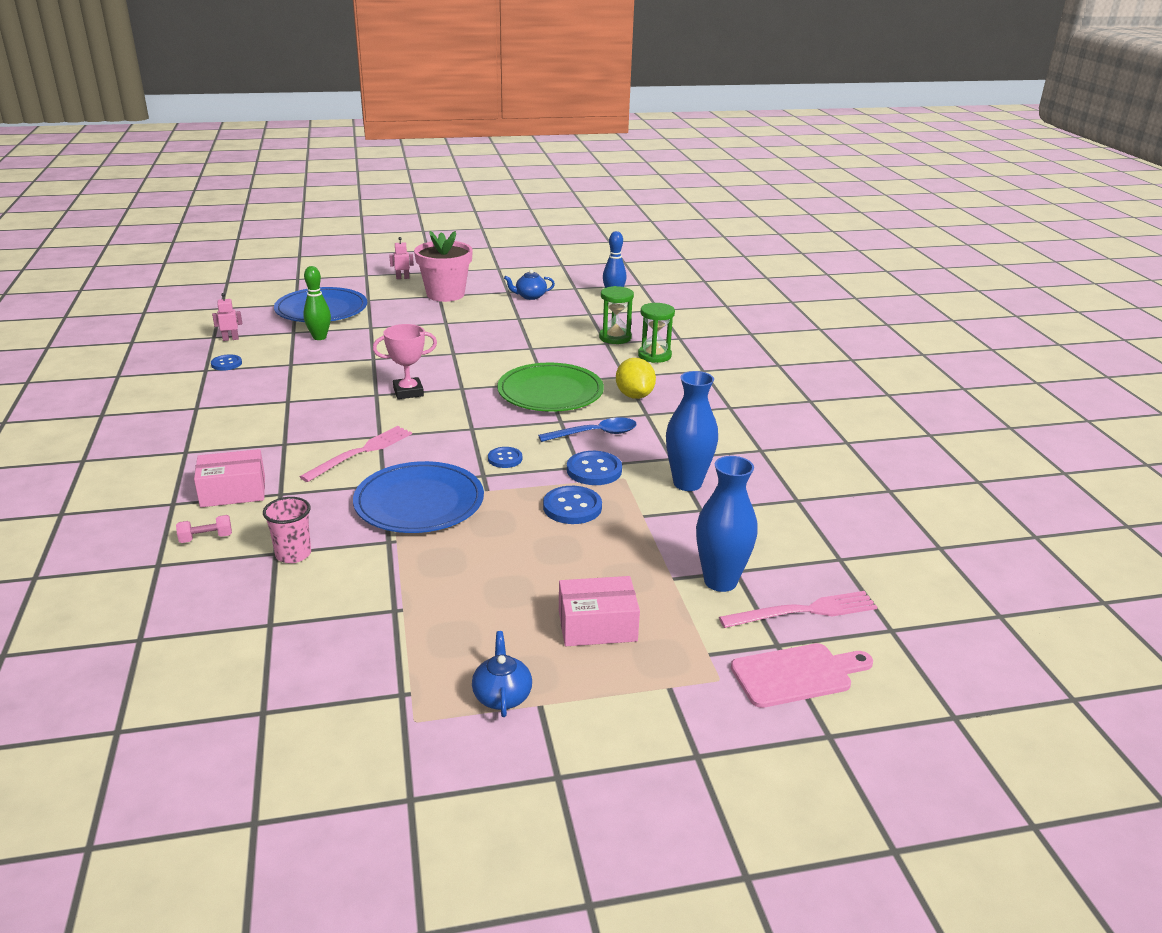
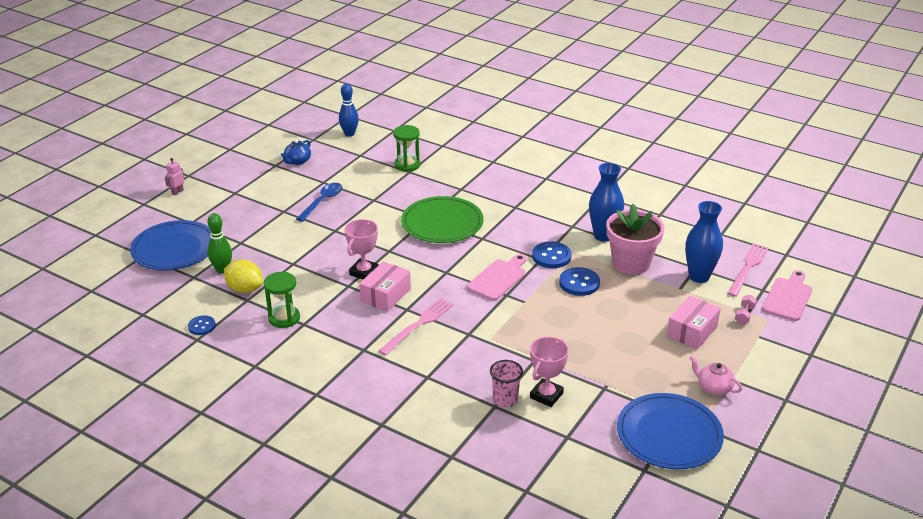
camera: 45 degrees left, 5 degrees up
(206, 538) = (444, 426): pink dumbbell -> pink dumbbell (744, 315)
(230, 339) = (160, 308): pink robot -> none
(233, 491) = (399, 394): pink box -> pink box (385, 295)
(332, 577) = (546, 395): none -> pink trophy
(361, 452) = (418, 325): pink fork -> pink fork turned 45 degrees clockwise
(419, 502) = (506, 330): blue plate -> blue plate (669, 434)
(445, 294) = (237, 189): pink flower pot -> pink flower pot (631, 263)
(502, 696) = (714, 387): blue teapot -> pink teapot
(505, 459) = (498, 278): blue button -> pink cutting board
(595, 434) = (513, 235): blue spoon -> blue spoon (322, 202)
(634, 395) = (489, 199): yellow lemon -> yellow lemon (245, 289)
(654, 355) = (451, 166): green hourglass -> green hourglass (284, 318)

